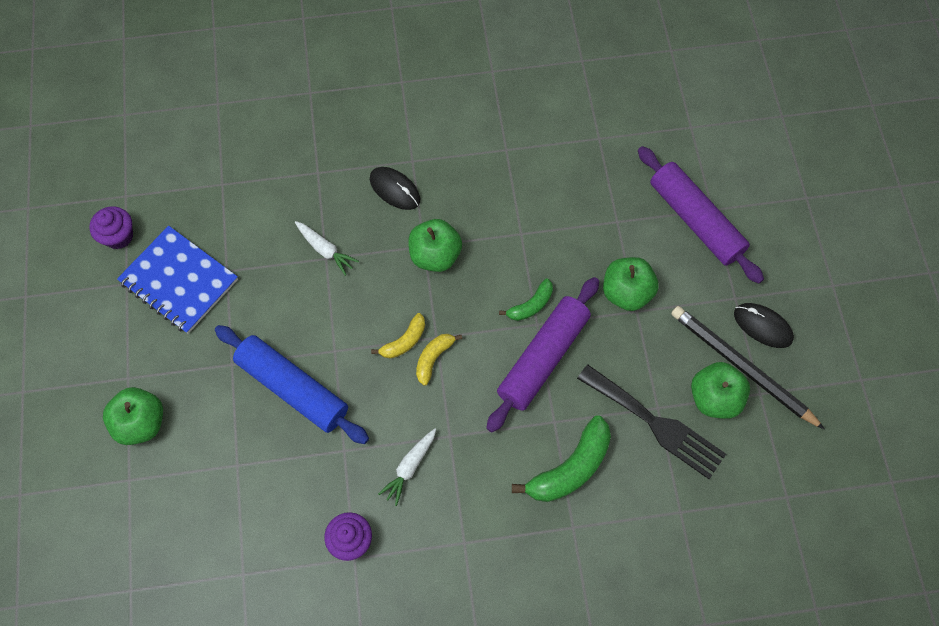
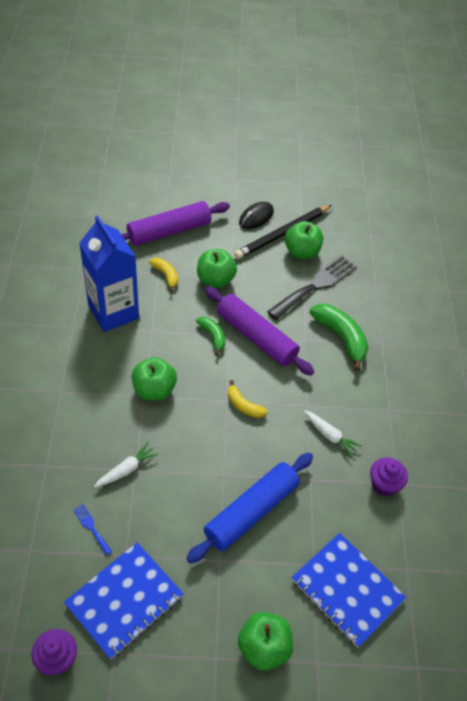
camera: 85 degrees left, 15 degrees down
(211, 504) = (347, 590): none -> blue notebook
(253, 232) = (91, 527): none -> blue fork
(395, 189) = (84, 408): black mouse -> none
(404, 341) = (225, 423): yellow banana -> yellow banana (166, 275)
(539, 186) = (113, 312): none -> blue carton

